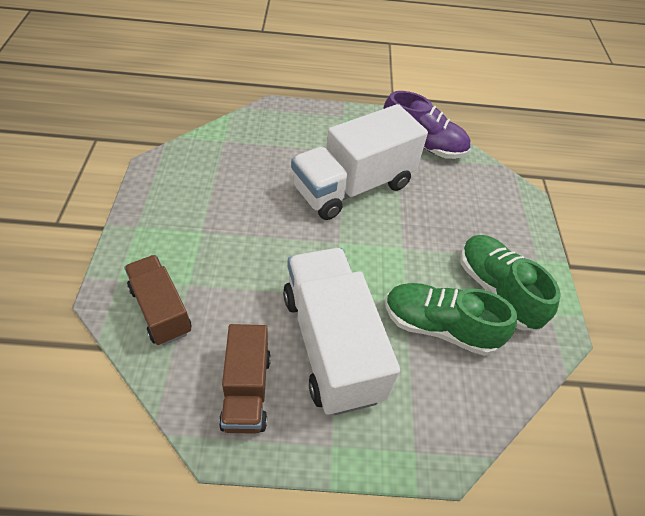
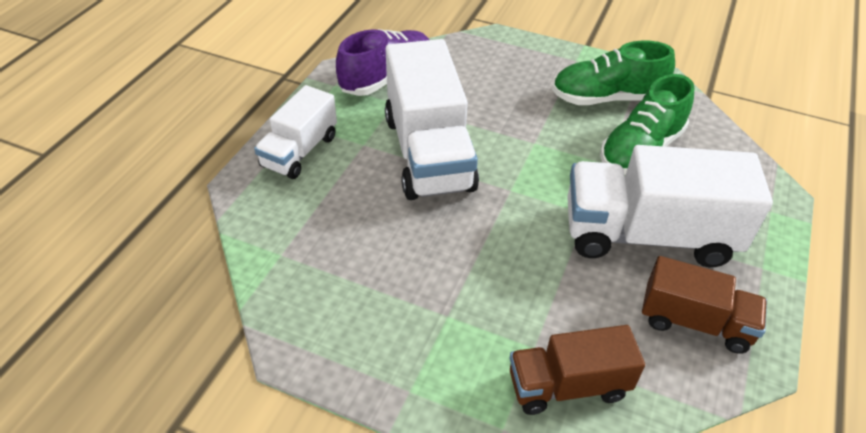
camera: 65 degrees left, 5 degrees down
(318, 123) = (300, 151): none -> white truck

